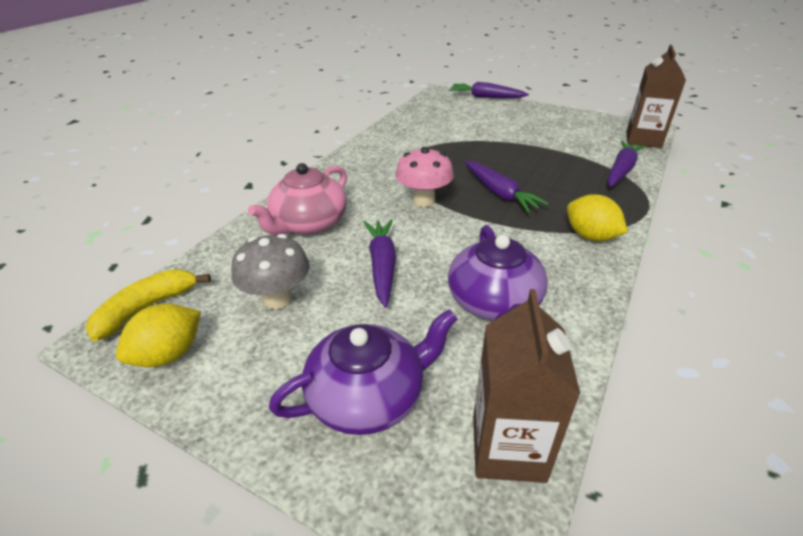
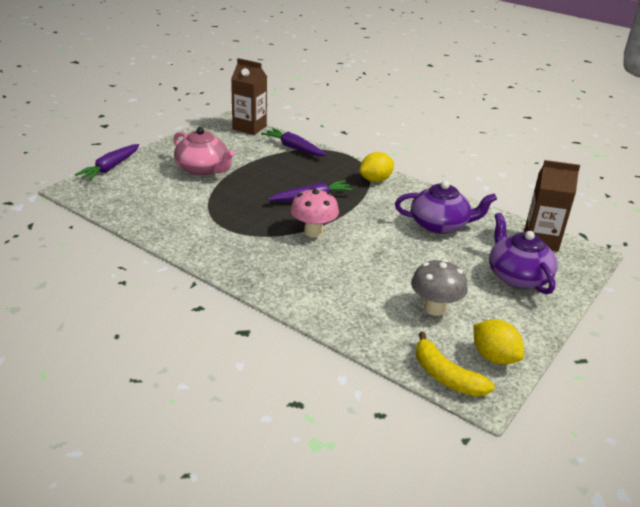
camera: 85 degrees left, 5 degrees down
(308, 223) = (335, 291): pink teapot -> pink teapot (203, 169)
(382, 265) = (399, 260): purple carrot -> none

